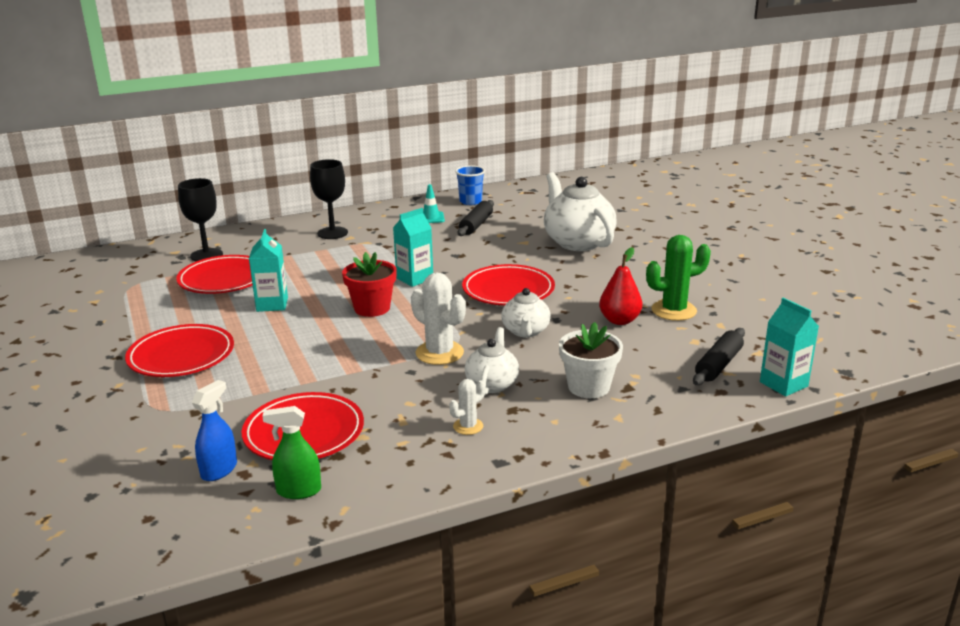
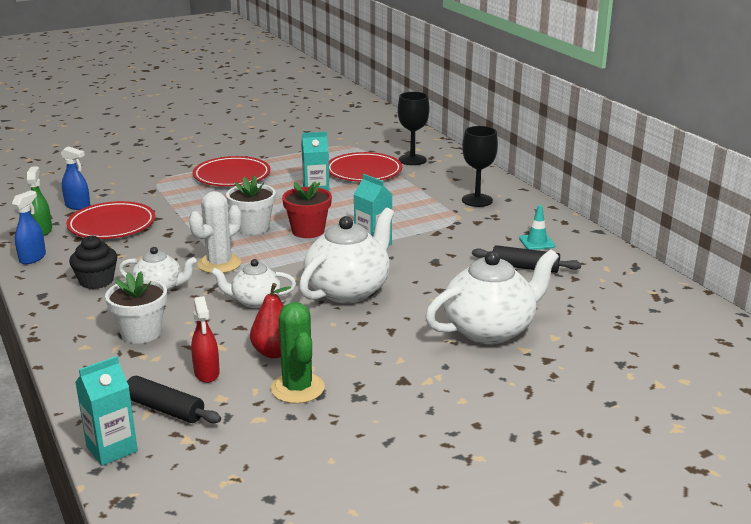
camera: 85 degrees right, 0 degrees up
(351, 337) = (253, 227): none -> white flower pot
(390, 485) = (33, 258): none -> blue spray bottle
(468, 426) = (96, 281): white cactus -> black cupcake
(470, 201) = (600, 261): blue cup -> none
(508, 290) = (348, 290): red plate -> white teapot
(658, 349) = (207, 373): none -> red spray bottle

